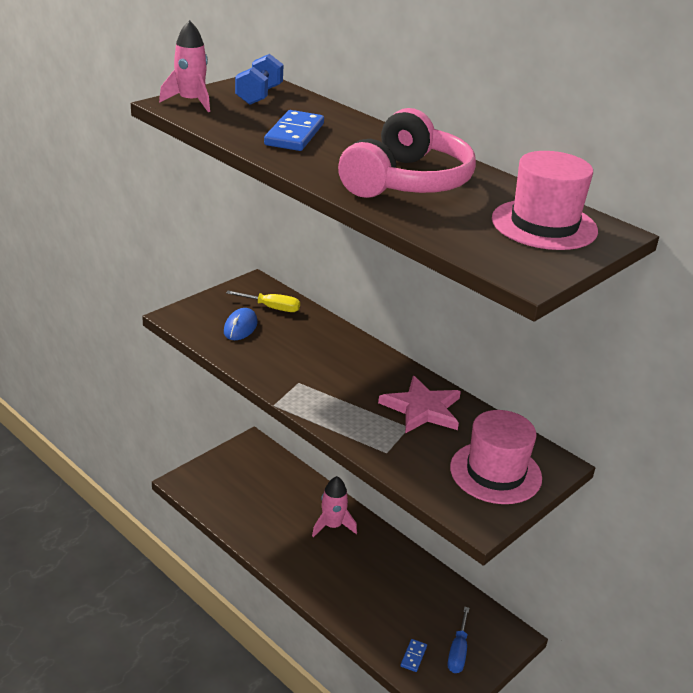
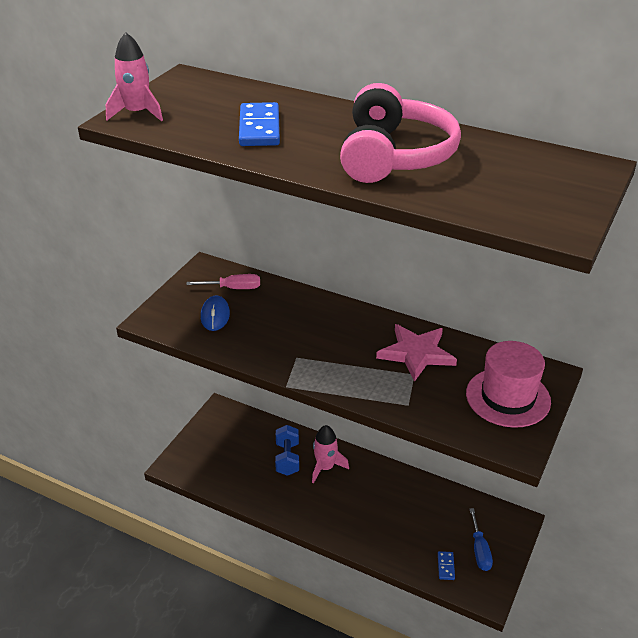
camera: 15 degrees left, 5 degrees up
(259, 95) = (197, 92): blue dumbbell -> blue dumbbell (287, 458)
(272, 308) = (233, 288): yellow screwdriver -> pink screwdriver
(544, 225) = (540, 173): pink hat -> none

